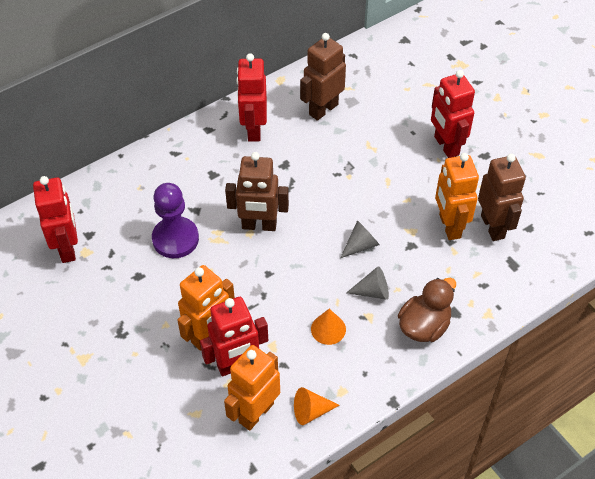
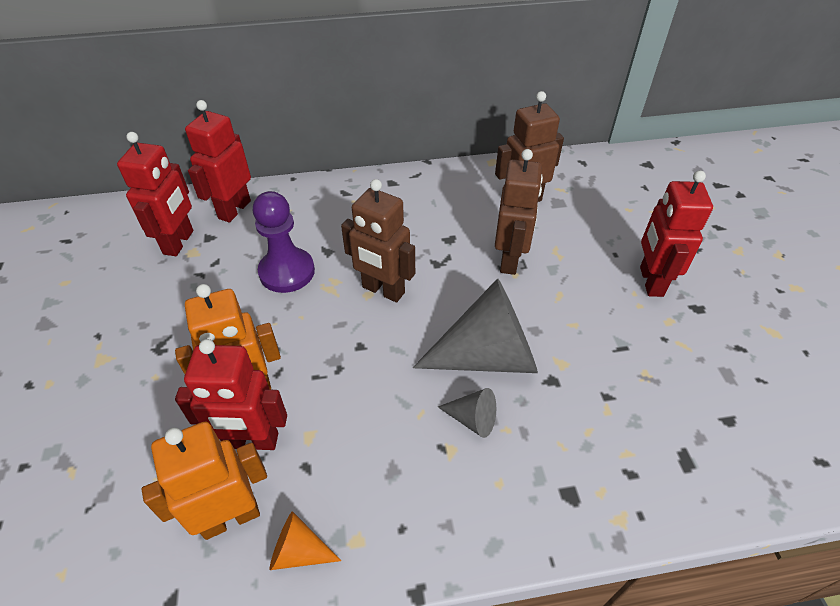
camera: 25 degrees right, 5 degrees down
(253, 130) = (437, 196): red robot -> red robot (234, 210)
(328, 329) = (389, 444): orange cone -> none
(361, 245) = (488, 356): grey cone -> grey cone, size x2.21
(424, 326) = (518, 496): brown duck -> none
(449, 226) = (614, 375): orange robot -> none
(493, 226) = (676, 399): brown robot -> brown robot (510, 260)

